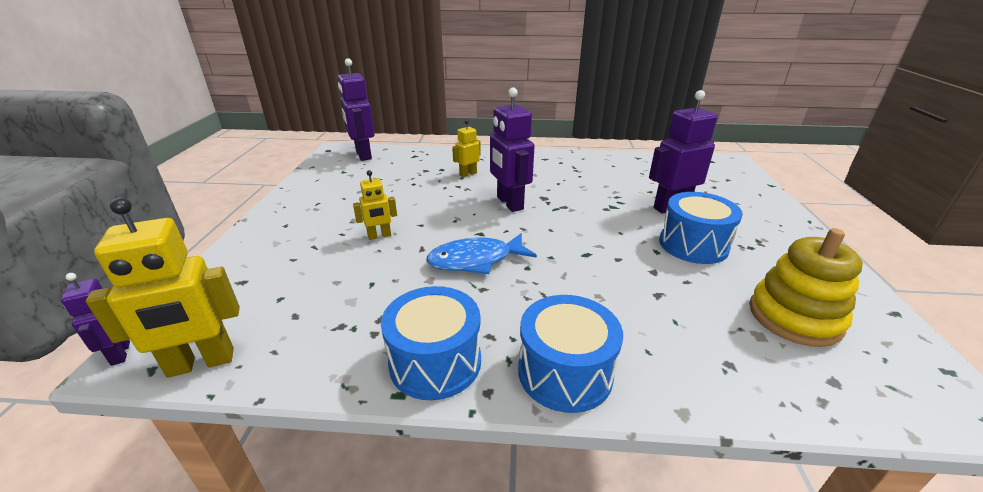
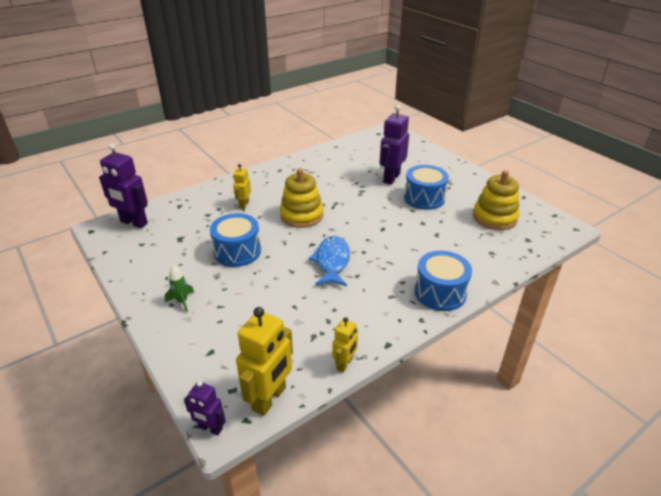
camera: 40 degrees left, 5 degrees up
(295, 227) = (182, 301): none -> green rocket
(379, 236) = (253, 277): yellow robot -> yellow robot (344, 364)
(435, 362) = (384, 322): blue drum -> blue drum (237, 251)
(475, 260) = (332, 262): blue fish -> blue fish turned 150 degrees clockwise
(509, 203) = (301, 215): purple robot -> yellow stacking toy

